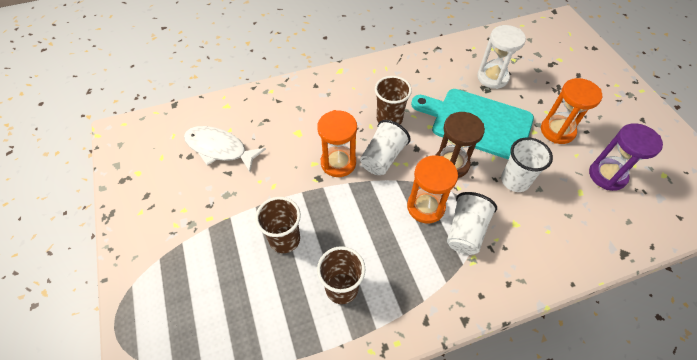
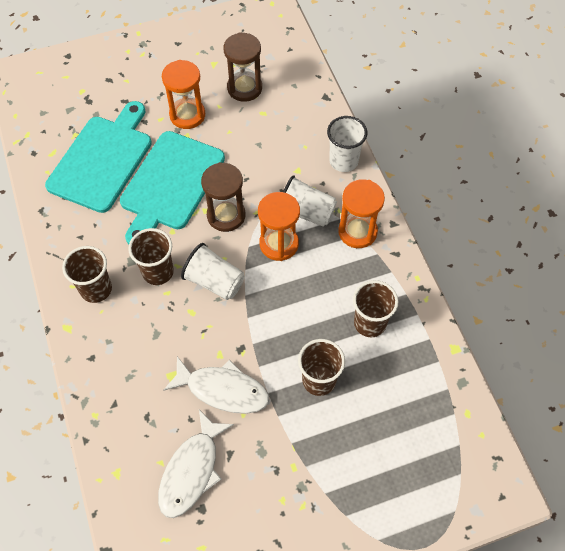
camera: 90 degrees left, 5 degrees up
(282, 166) = (223, 390): none -> white fish
(338, 163) = (220, 328): orange hourglass -> orange hourglass (357, 232)
(372, 83) = (96, 289): none -> brown cup
(492, 77) = (102, 160): white hourglass -> turquoise cutting board
(515, 181) = (249, 162): white cup -> white cup (343, 161)
(607, 175) = (244, 88): purple hourglass -> brown hourglass

